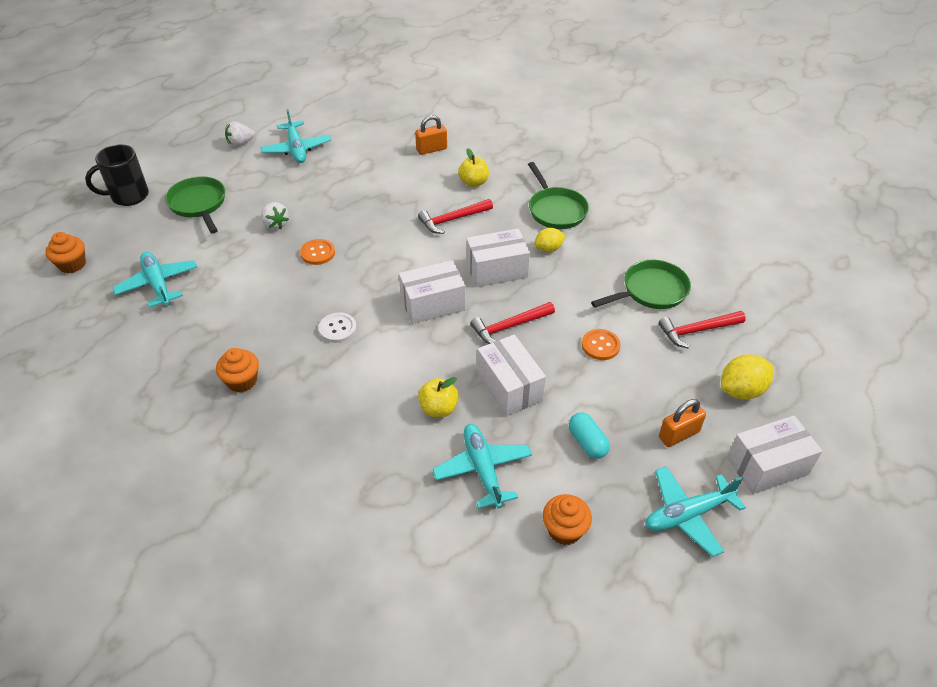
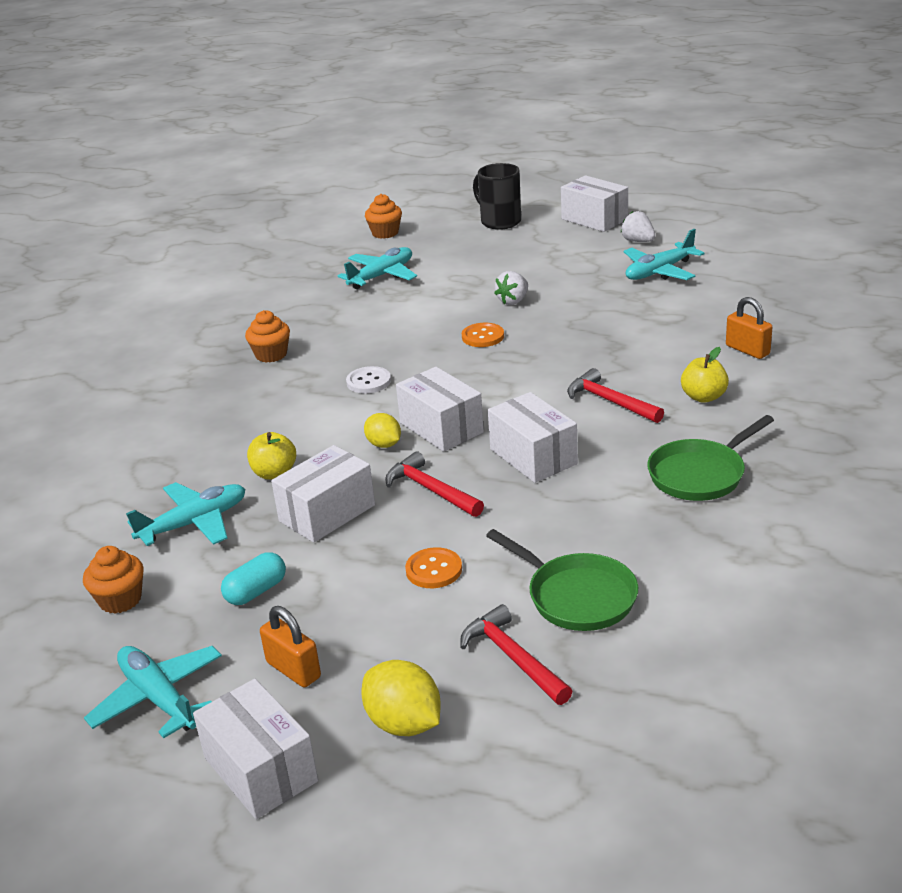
camera: 75 degrees right, 15 degrees down
(181, 151) = (594, 219): none -> white box
(199, 204) = (514, 255): green pan -> none
(548, 249) = (606, 487): yellow lemon -> yellow lemon (384, 444)

